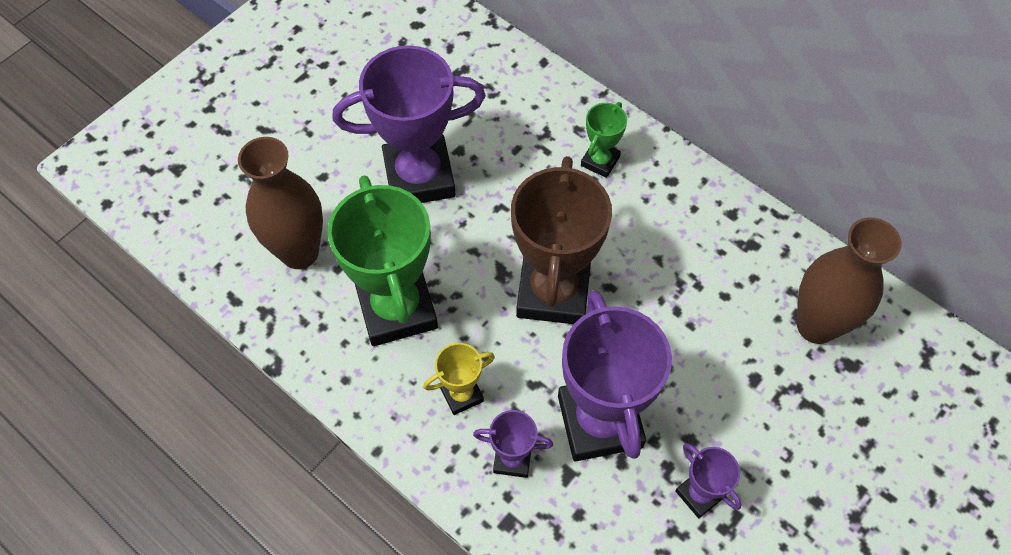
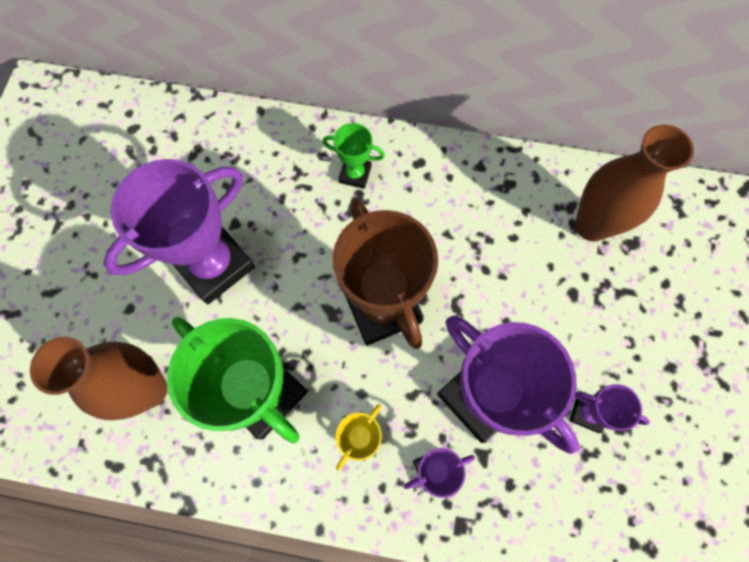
camera: 30 degrees left, 10 degrees up
(600, 161) = (355, 174): green trophy -> green trophy turned 75 degrees counterclockwise

